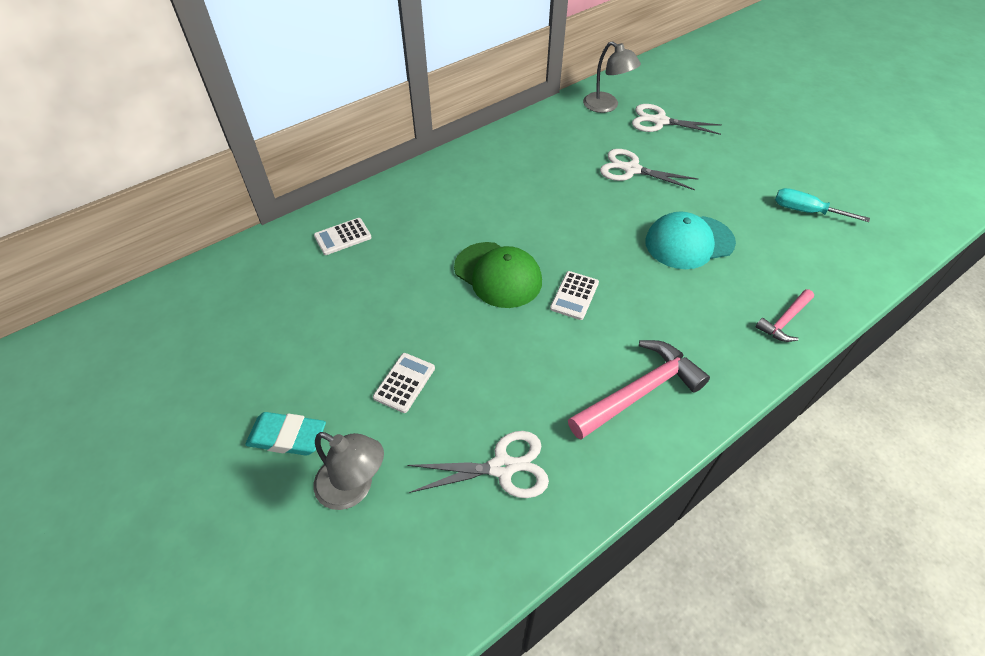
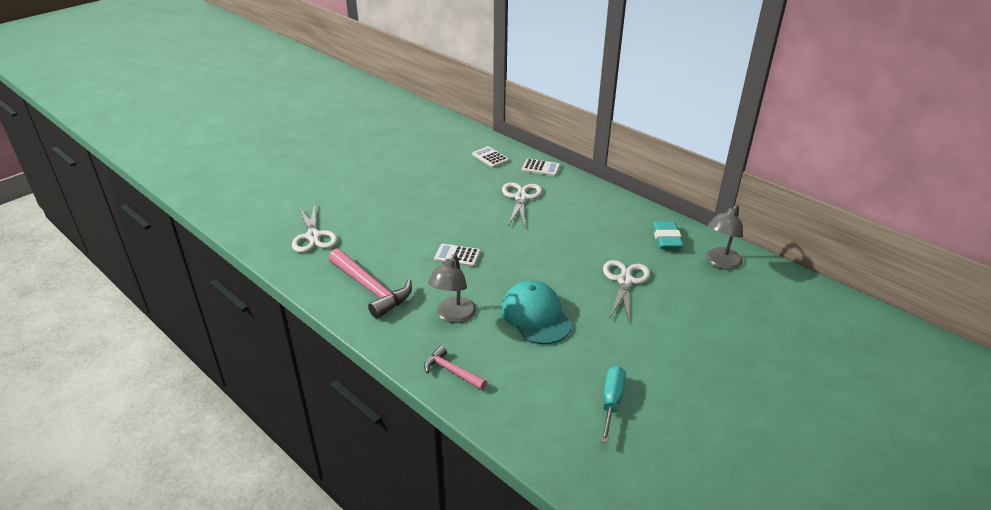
camera: 80 degrees right, 15 degrees down
(287, 437) = (335, 166): turquoise eraser -> turquoise eraser (666, 238)
(354, 488) = (303, 190): grey lamp -> grey lamp (453, 316)
(404, 383) = (372, 196): white calculator -> white calculator (541, 168)
(498, 275) = (470, 221): green cap -> none
(660, 121) = (716, 299): white scissors -> white scissors (520, 198)

